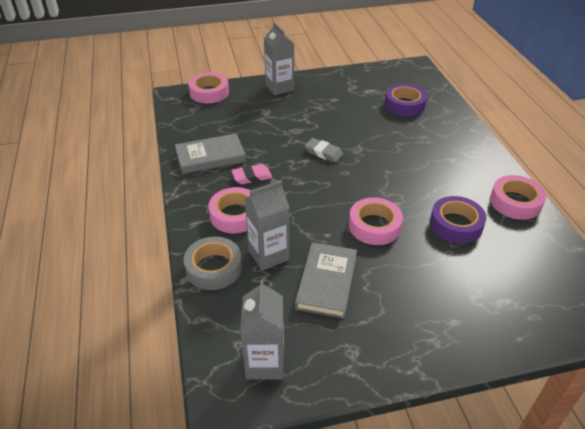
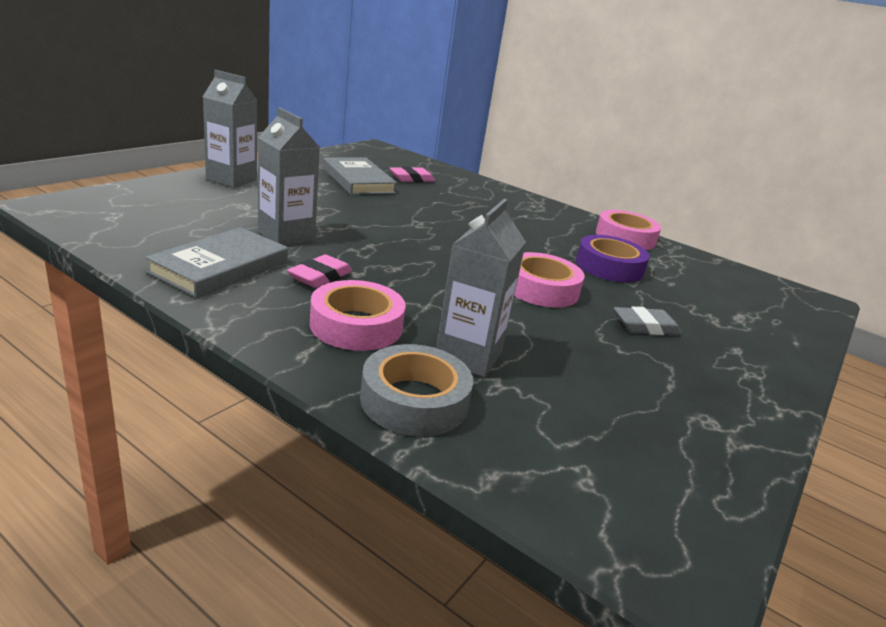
camera: 45 degrees left, 15 degrees down
(209, 92) = (118, 196): pink tape -> none
(265, 363) = (651, 488): grey carton -> grey carton (286, 236)
(323, 153) = (382, 233): grey eraser -> grey eraser (645, 326)
(326, 282) = (576, 360): grey book -> grey book (358, 180)
(404, 104) = (411, 178): purple tape -> pink eraser

